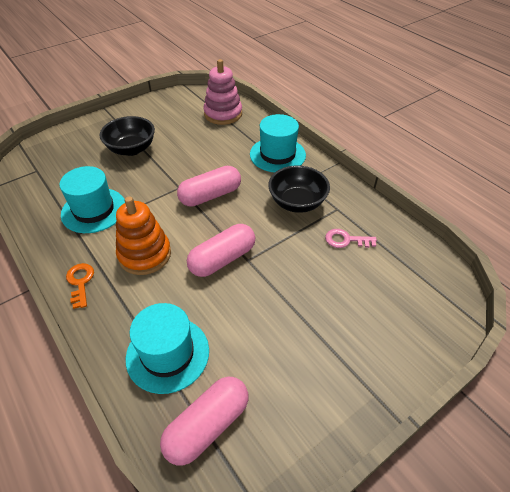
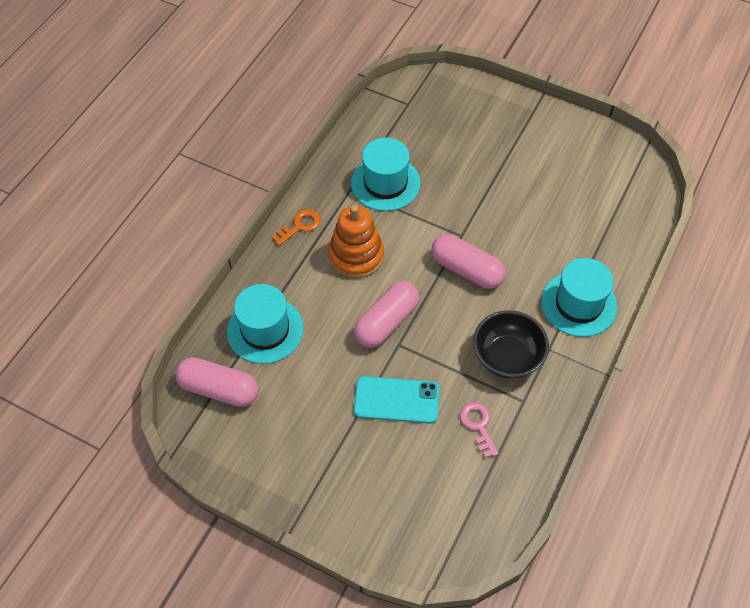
camera: 65 degrees right, 10 degrees up
(131, 149) = (491, 160): black bowl -> none
(222, 259) = (386, 322): pink capsule -> pink capsule turned 75 degrees counterclockwise
(223, 114) = (618, 212): pink stacking toy -> none
(299, 281) = (396, 400): none -> turquoise phone

